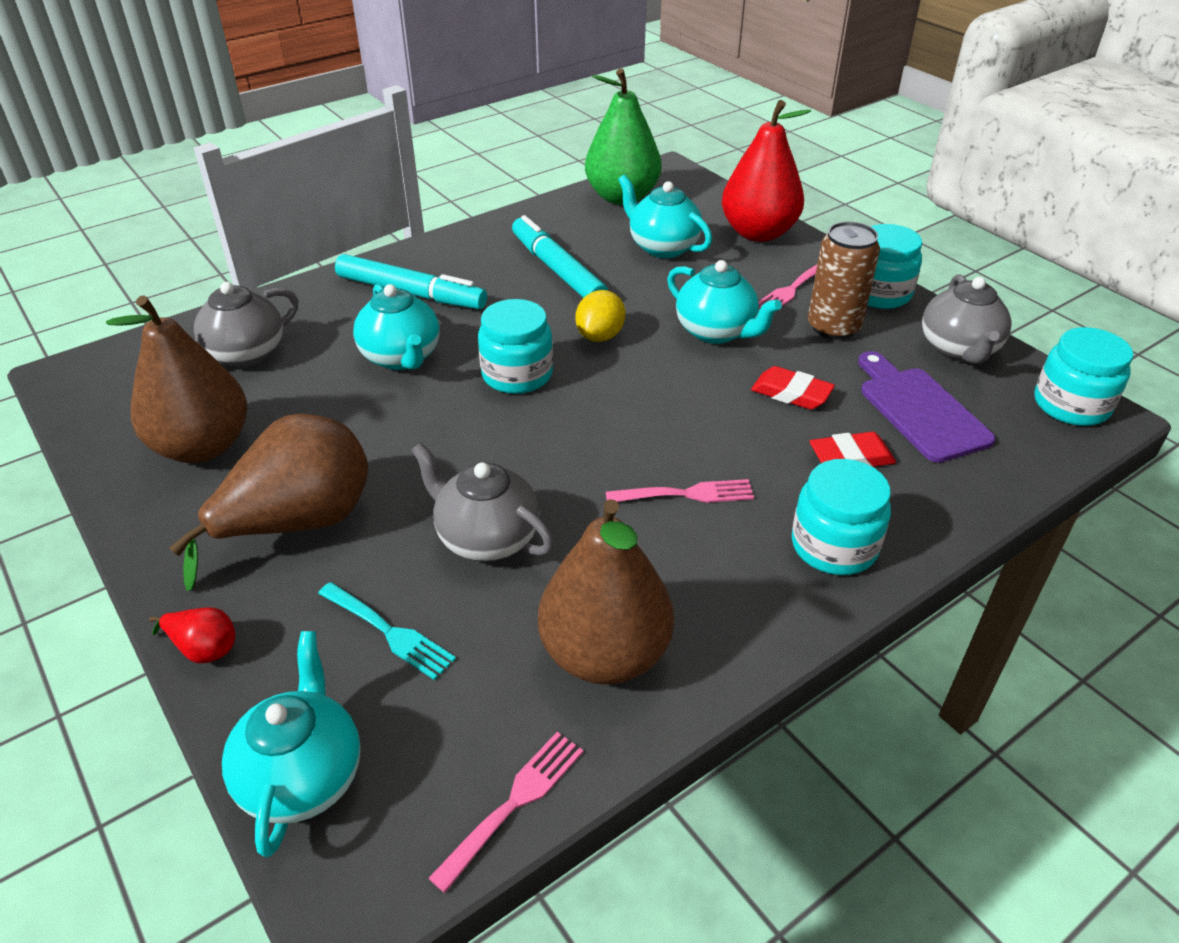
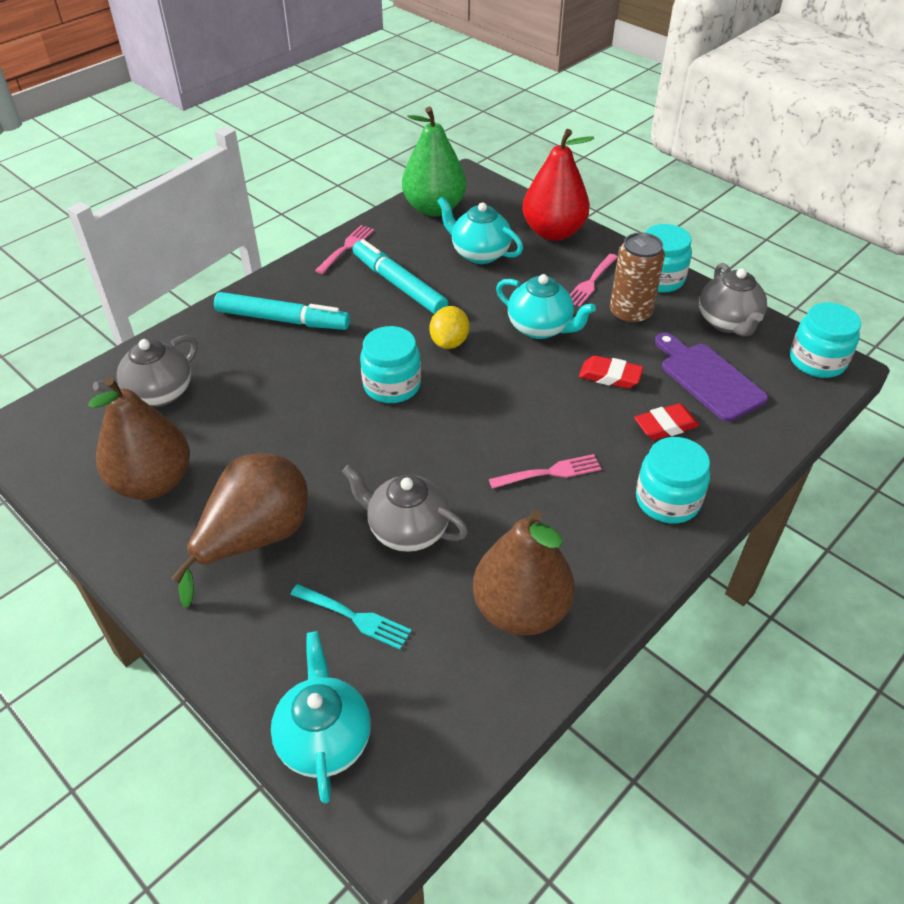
camera: 10 degrees left, 5 degrees up
(204, 648) = (214, 652): red pear -> none
(402, 357) = (293, 381): turquoise teapot -> none
(514, 803) = (484, 732): pink fork -> pink fork (346, 248)

